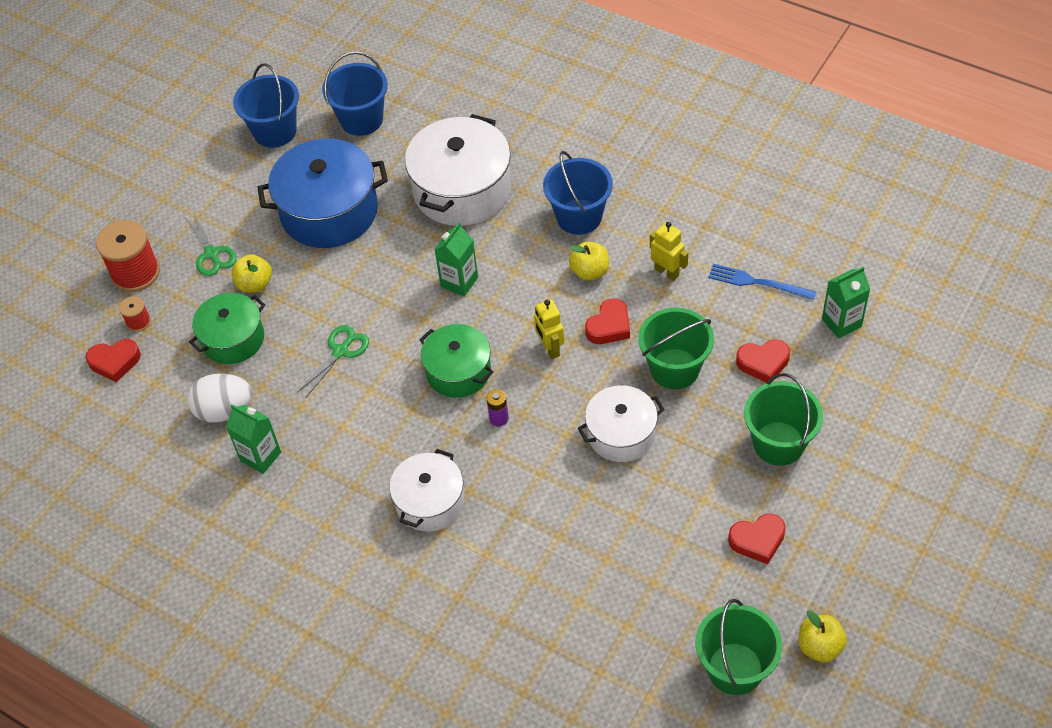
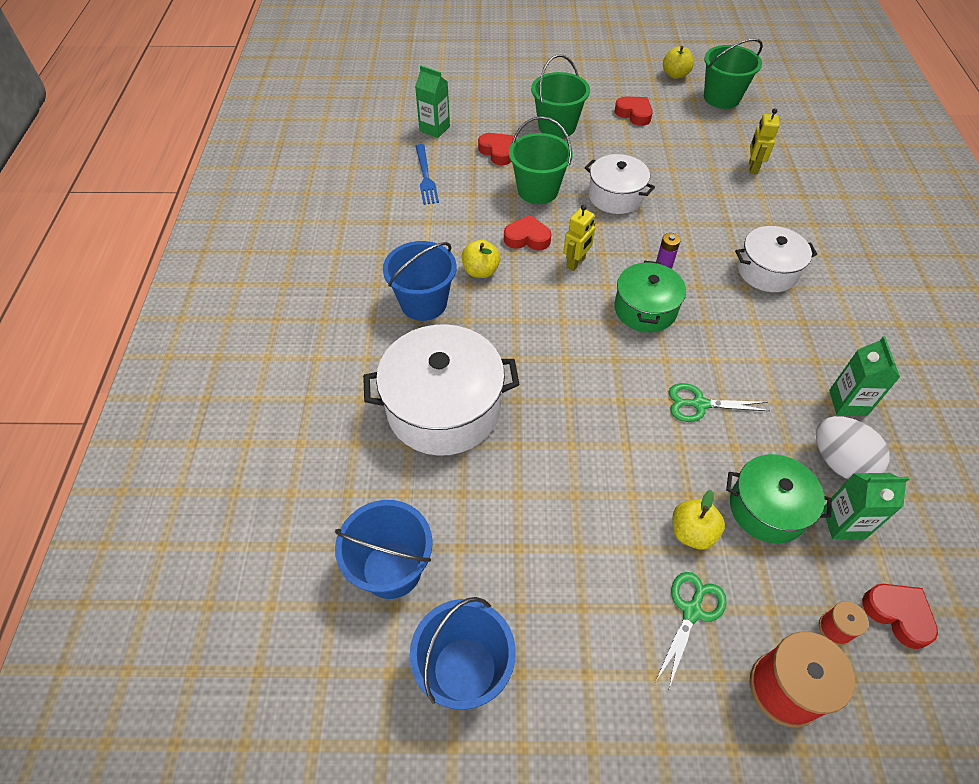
camera: 125 degrees left, 0 degrees up
(329, 211) = (548, 518): blue pot -> none
(459, 282) = (556, 354): green carton -> green carton (843, 523)
(667, 272) = (449, 226): yellow robot -> yellow robot (752, 167)

